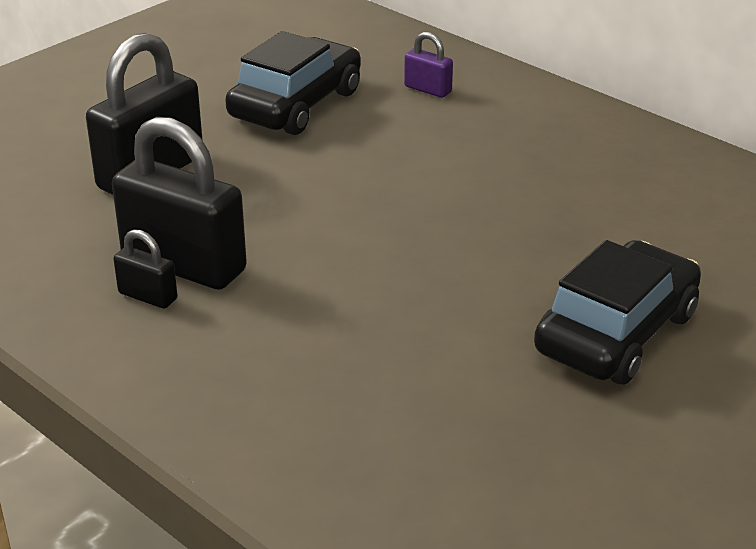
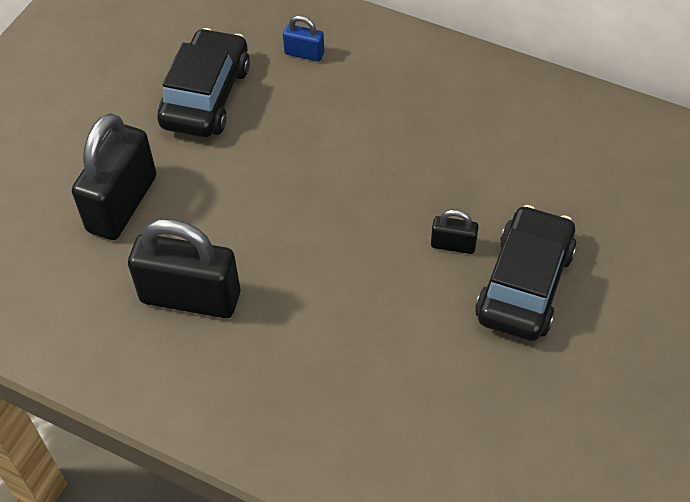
camera: 15 degrees left, 20 degrees up
(148, 296) = (177, 337): black padlock -> black padlock (453, 245)
(428, 89) = (304, 53): purple padlock -> blue padlock

